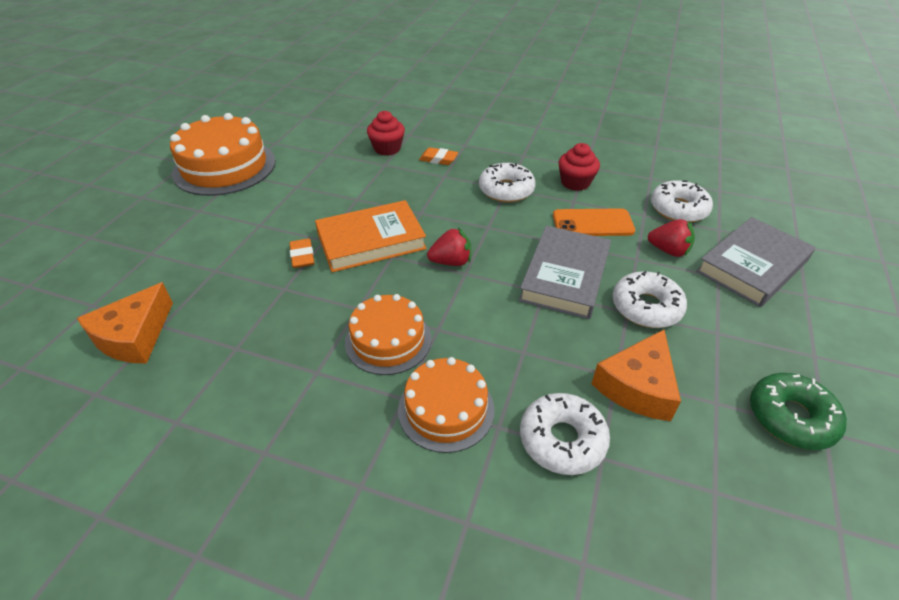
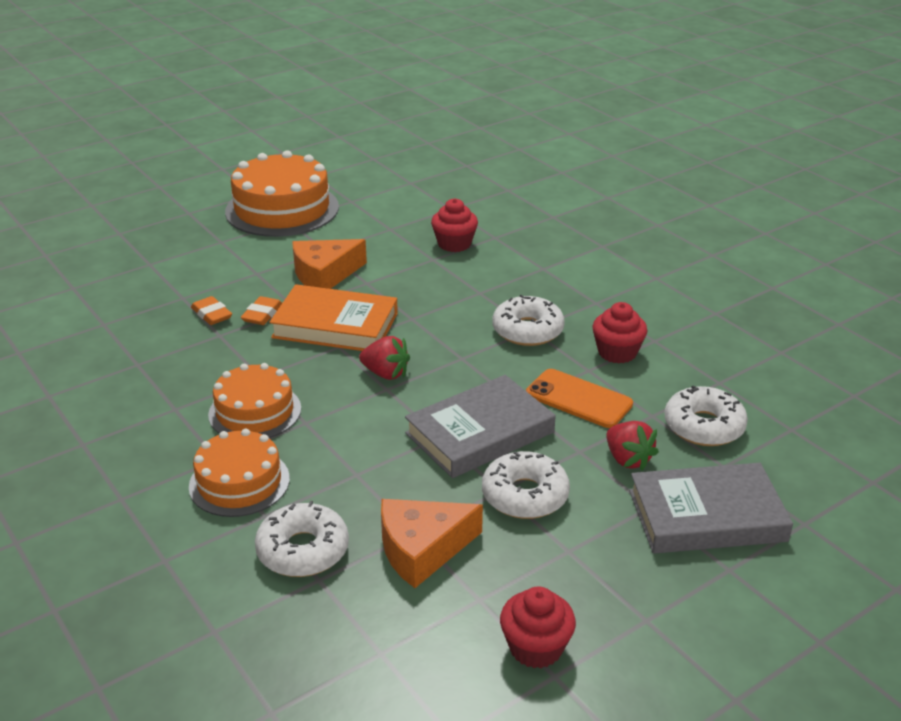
camera: 35 degrees right, 10 degrees down
(134, 336) = (78, 323): orange cheese -> orange cheese (324, 274)
(438, 159) = (494, 273): orange eraser -> orange eraser (212, 314)
(791, 417) = (536, 647): green donut -> red cupcake

